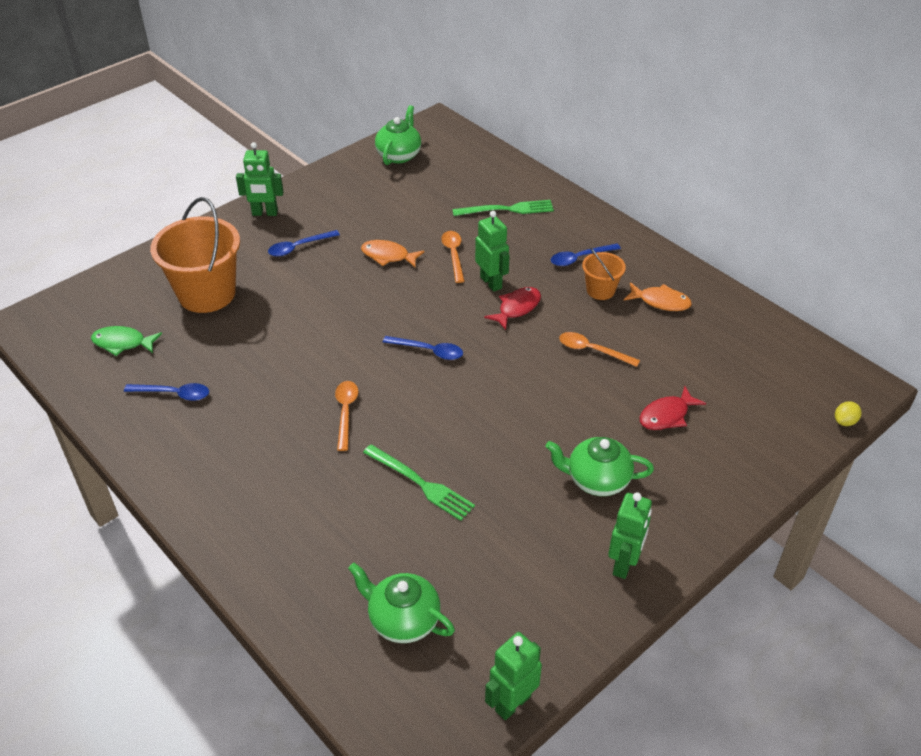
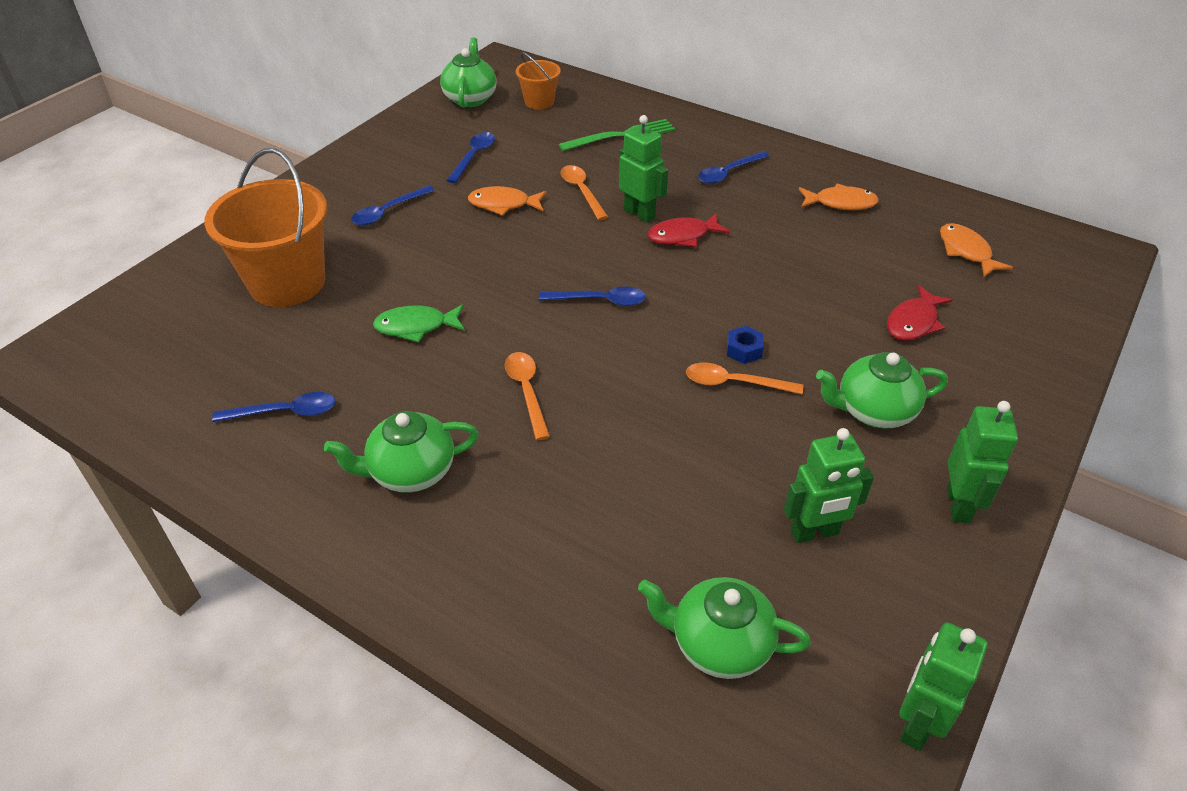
camera: 15 degrees left, 0 degrees up
(122, 343) = (190, 361): green fish -> green fish (416, 327)
(243, 455) = (410, 472): none -> green teapot
(265, 213) = (330, 181): green robot -> green robot (815, 532)
(381, 209) = (473, 157): none -> blue spoon
(421, 484) = (662, 460): green fork -> none
(517, 308) = (683, 236): red fish -> red fish turned 135 degrees counterclockwise
(520, 412) = (744, 350): none -> blue nut
(592, 350) = (792, 267): orange spoon -> orange spoon (734, 383)
(600, 290) = (768, 202): orange bucket -> orange bucket (539, 102)
(744, 363) = (966, 251): none -> orange fish
(844, 421) = (1106, 292): yellow lemon -> none

